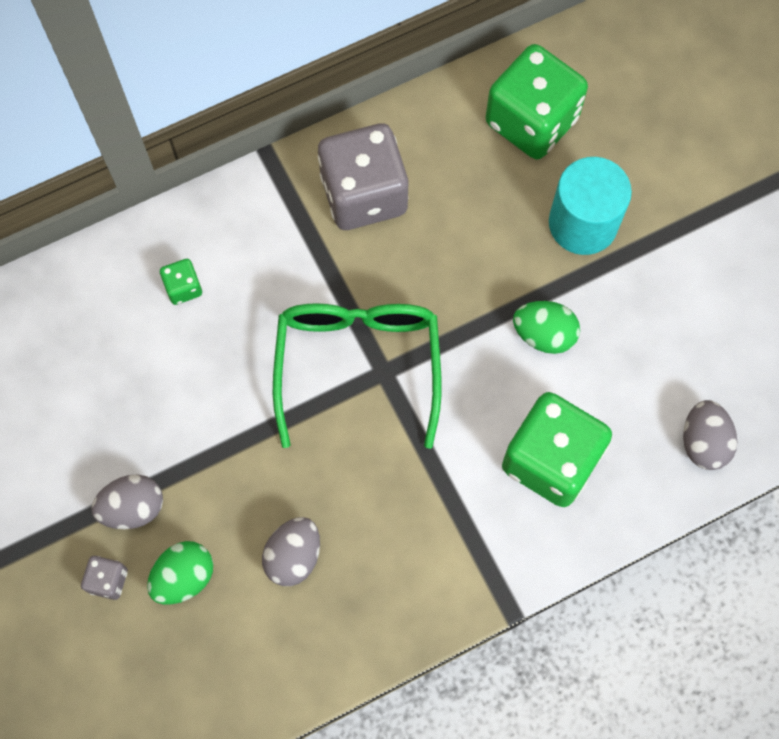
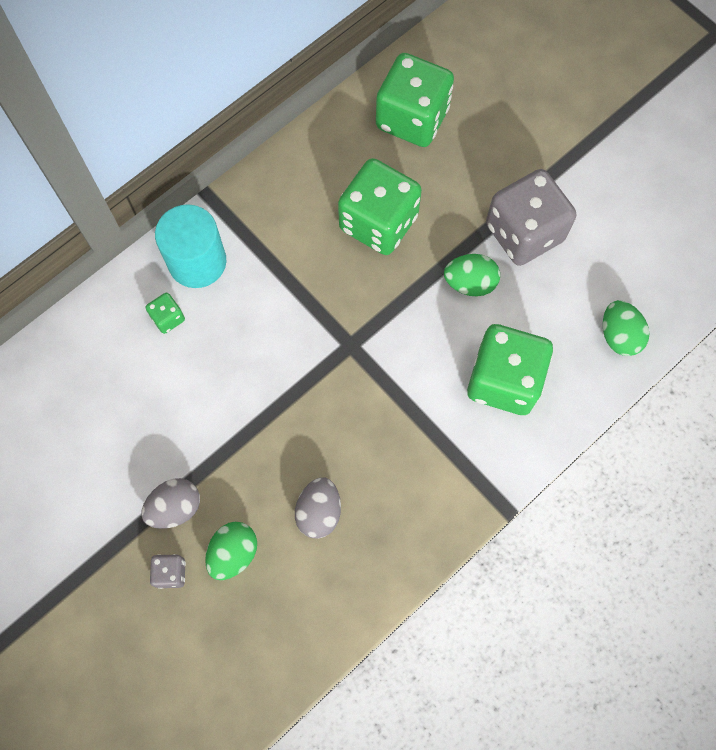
camera: 15 degrees left, 0 degrees up
(358, 364) = (328, 344): green glasses -> none
(364, 194) = (294, 208): grey dice -> grey dice (524, 233)
(456, 236) = (378, 222): none -> green dice
(583, 223) = (475, 188): turquoise cylinder -> turquoise cylinder (197, 261)
(703, 442) = (619, 336): grey egg -> green egg

